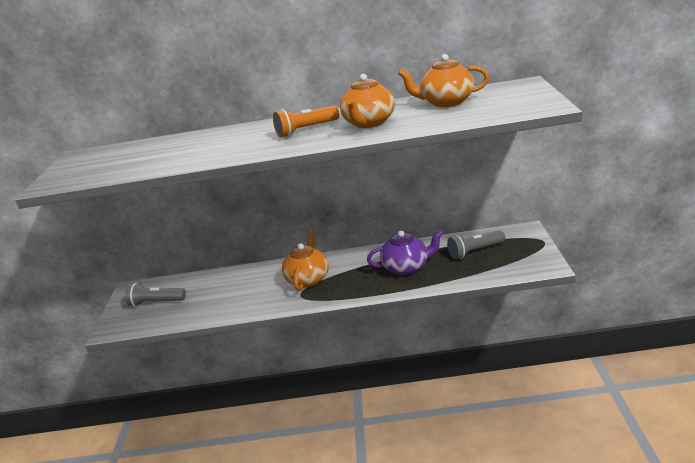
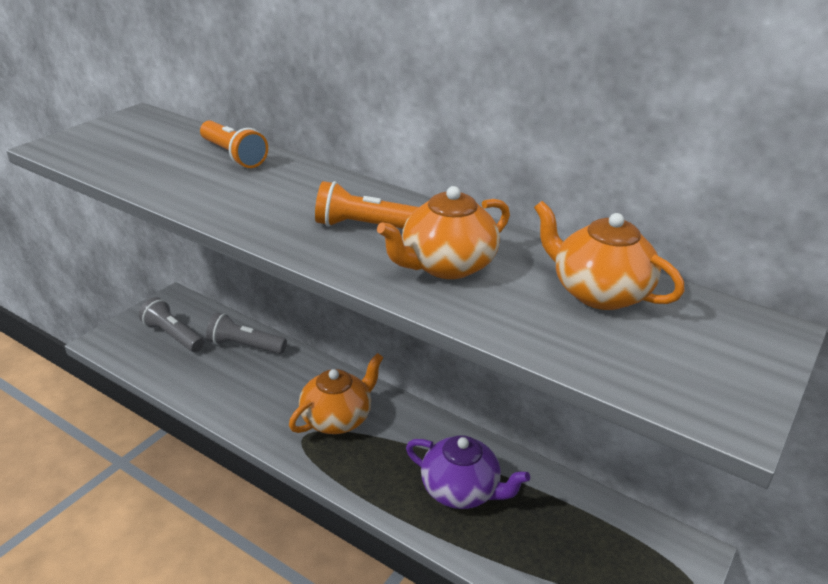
camera: 30 degrees right, 5 degrees up
(177, 142) = (233, 156): none -> orange flashlight
(475, 251) = (577, 534): grey flashlight -> grey flashlight (245, 346)

